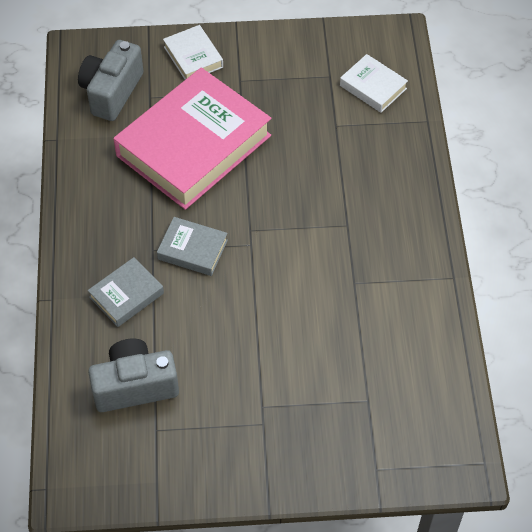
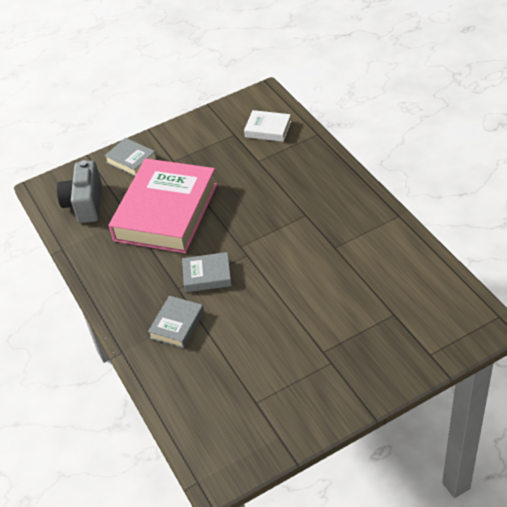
camera: 20 degrees left, 10 degrees down
(135, 386) = (221, 381): grey camera -> none
(193, 57) = (131, 160): white book -> grey book

